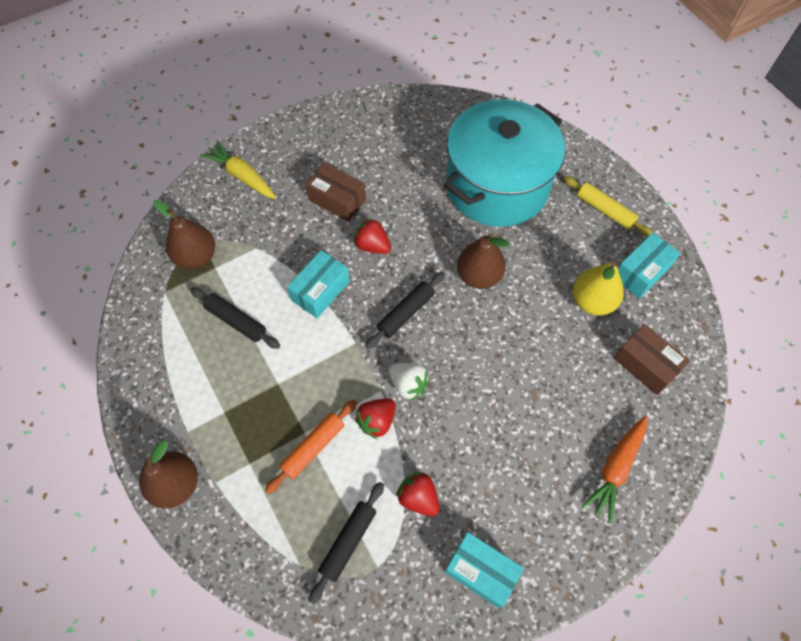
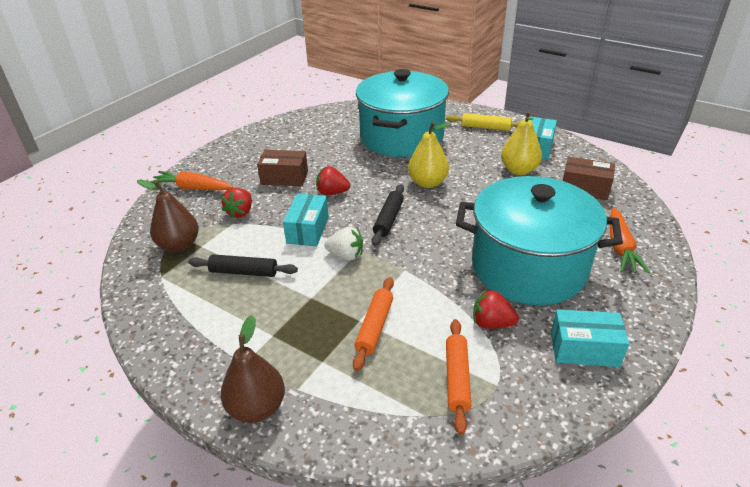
camera: 25 degrees left, 25 degrees down
(242, 176) = (192, 188): yellow carrot -> orange carrot
(348, 542) = (457, 378): black rolling pin -> orange rolling pin
(377, 421) = (417, 289): red strawberry -> red strawberry (240, 212)
(408, 384) = (424, 258): white strawberry -> white strawberry (346, 255)
(478, 276) = (427, 183): brown pear -> yellow pear
(501, 447) = (528, 267): none -> turquoise pot

